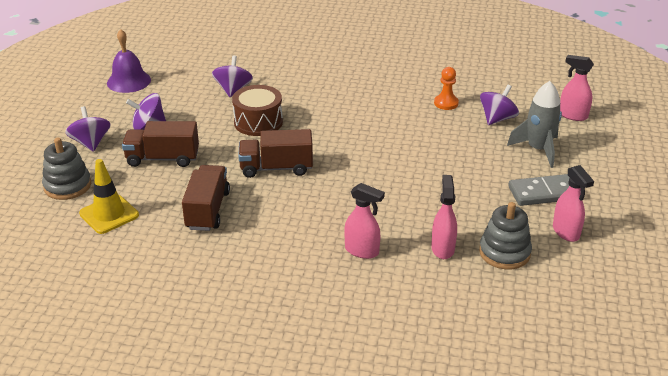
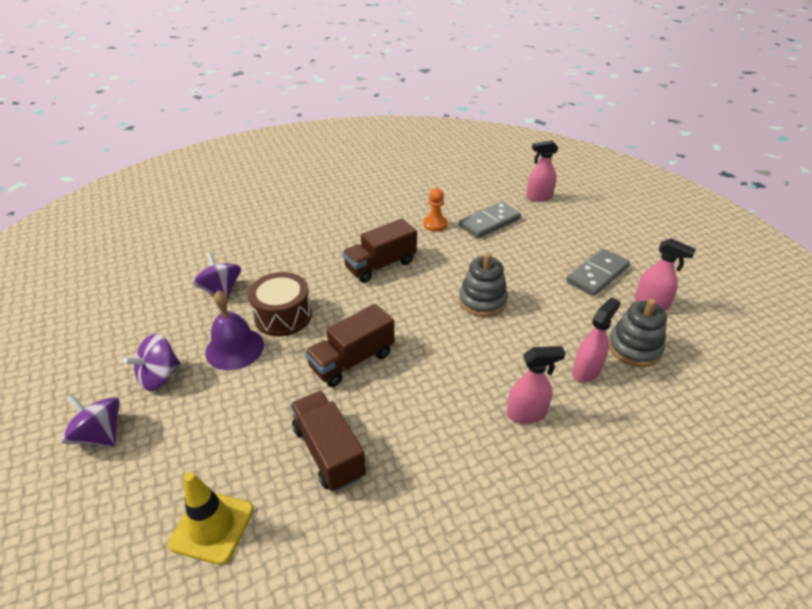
camera: 35 degrees left, 5 degrees up
(67, 186) = (117, 515): grey stacking toy -> grey stacking toy (482, 301)
(129, 81) = (84, 329): purple bell -> purple bell (234, 348)
(163, 158) = (214, 410): brown truck -> brown truck (380, 265)
(442, 248) = (586, 371): pink spray bottle -> pink spray bottle turned 75 degrees clockwise
(497, 119) = (489, 222): purple spinning top -> grey domino
(538, 149) = (548, 237): grey rocket -> none

